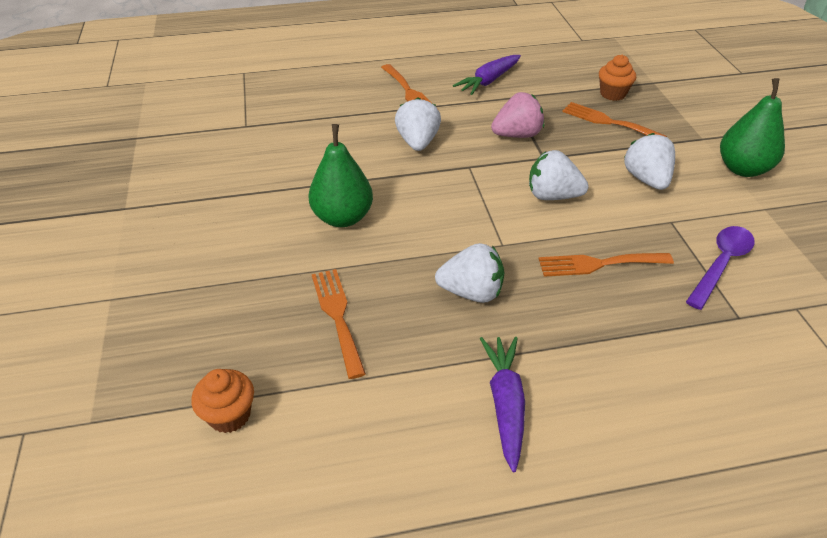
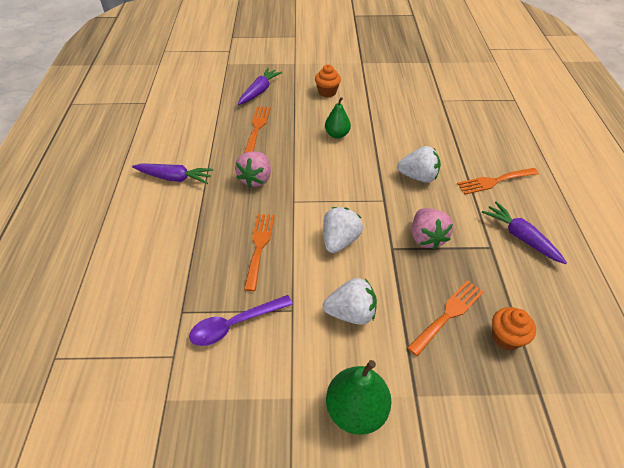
camera: 100 degrees right, 5 degrees up
(216, 336) = (259, 91): none -> purple carrot
(229, 415) = (212, 95): orange cupcake -> orange cupcake (327, 92)
(337, 316) = (257, 127): orange fork -> orange fork turned 75 degrees counterclockwise
(343, 217) = (337, 134): green pear -> green pear, size x0.65
(471, 292) = (256, 179): white strawberry -> pink strawberry
(721, 264) = (234, 324): purple spoon -> purple spoon turned 105 degrees clockwise

